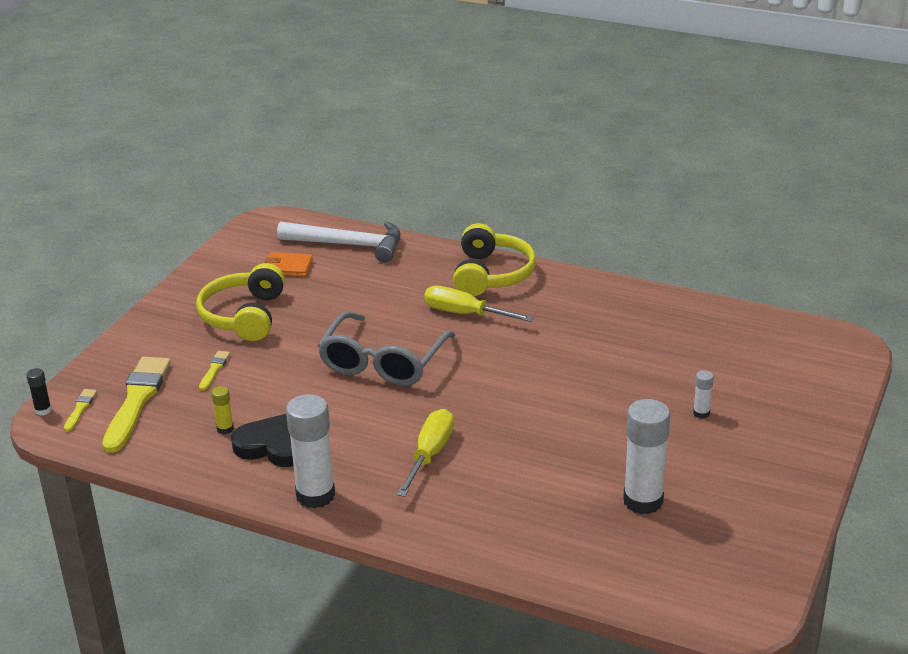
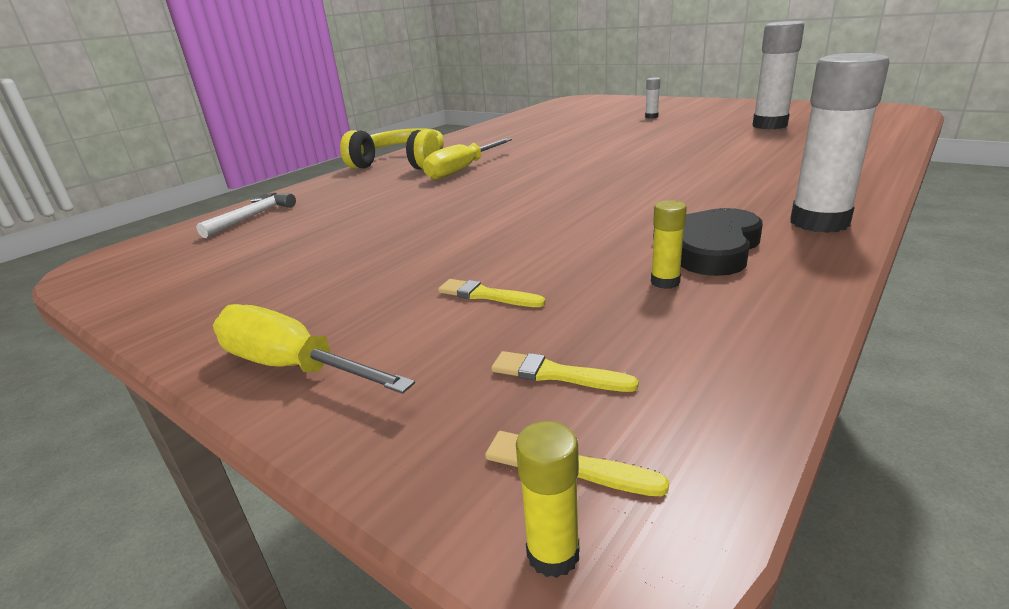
camera: 75 degrees left, 5 degrees down
(43, 410) = (553, 553): black glue stick -> yellow glue stick
(137, 401) = (556, 374): yellow brush -> yellow brush, size x0.44
(244, 316) = (348, 275): yellow headphones -> none
(288, 267) = (252, 249): orange wallet -> none
(348, 245) = (252, 217): white hammer -> white hammer, size x0.59
(383, 362) = (531, 197): grey glasses -> none
(429, 455) = (718, 177): yellow screwdriver -> yellow screwdriver (293, 367)

